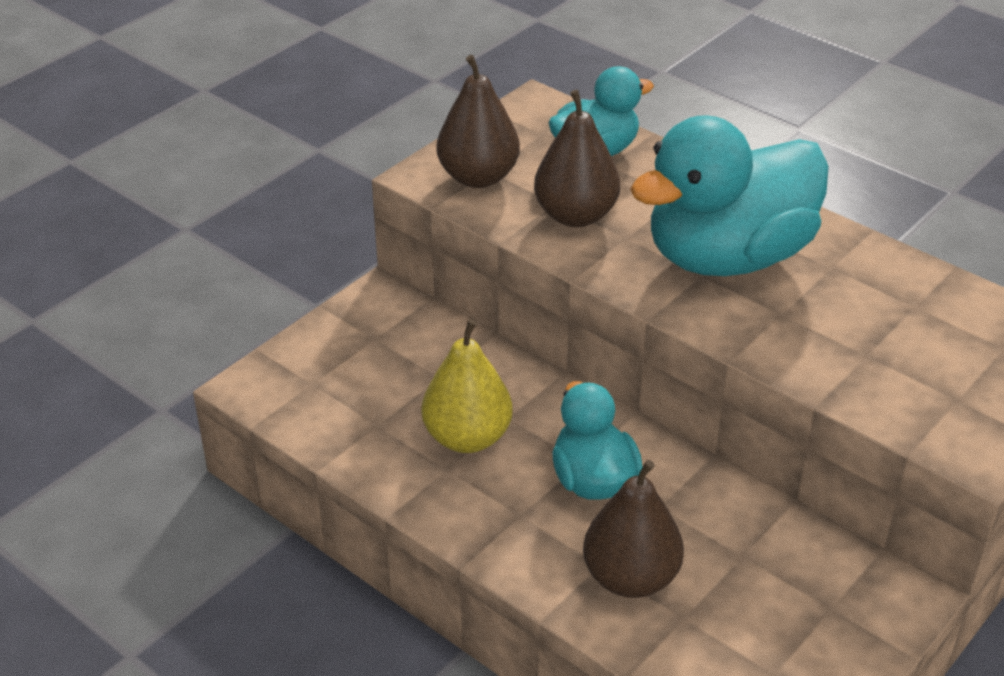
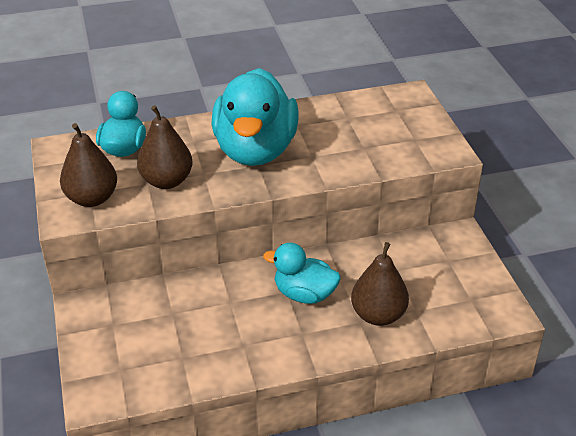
camera: 55 degrees left, 0 degrees up
(467, 437) = (229, 325): yellow pear -> none

